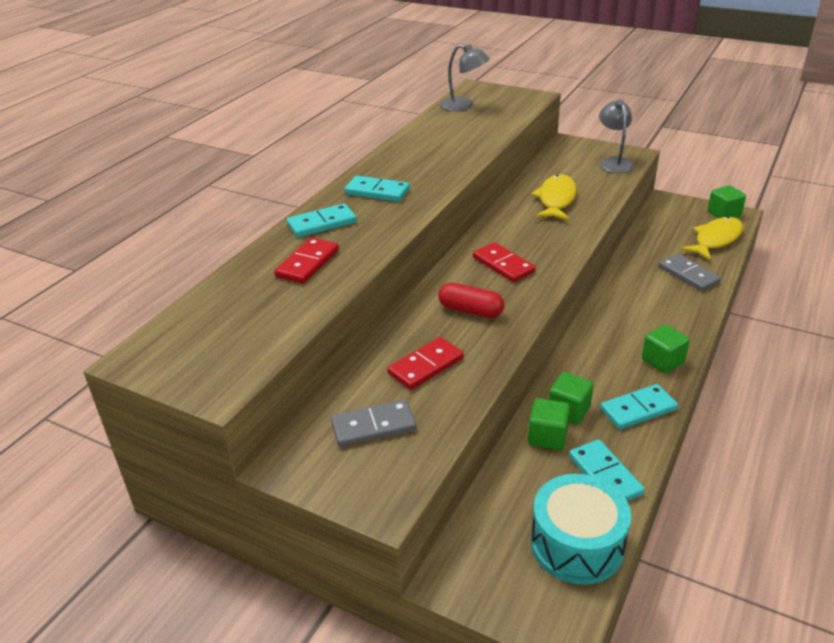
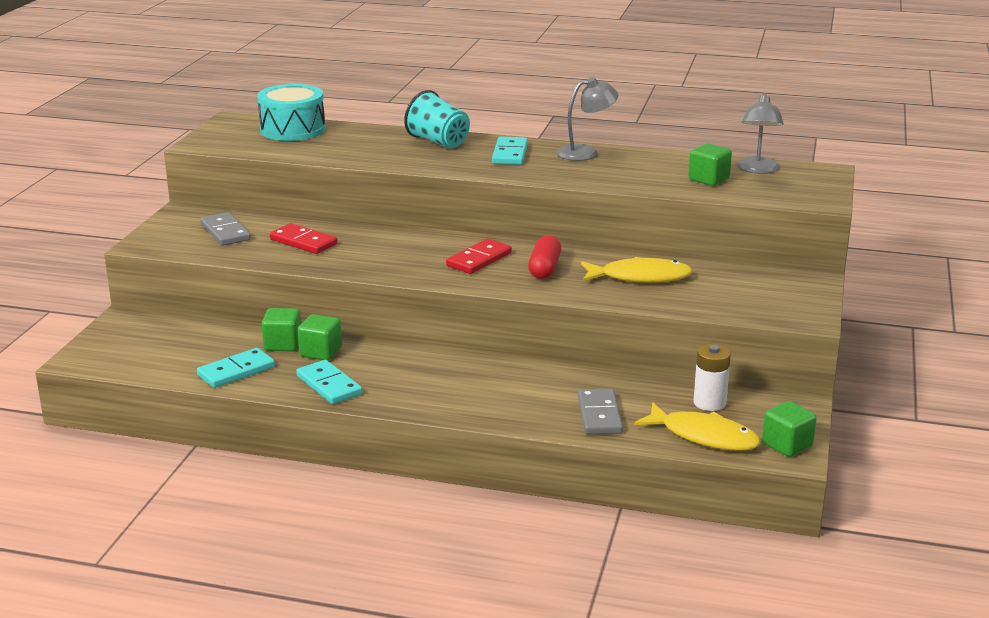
camera: 75 degrees right, 10 degrees down
(307, 263) = (369, 146): red domino -> none
(322, 223) = (439, 142): turquoise domino -> turquoise cup
(470, 310) = (391, 252): red capsule -> red capsule (544, 268)
(577, 544) = (156, 362): turquoise drum -> turquoise drum (292, 130)
(614, 162) = (771, 307): grey lamp -> grey lamp (585, 152)
(662, 361) = (412, 398): green cube -> green cube (708, 179)
(669, 230) = (709, 403): none -> white battery
(688, 275) = (599, 415): grey domino -> grey domino turned 45 degrees counterclockwise

